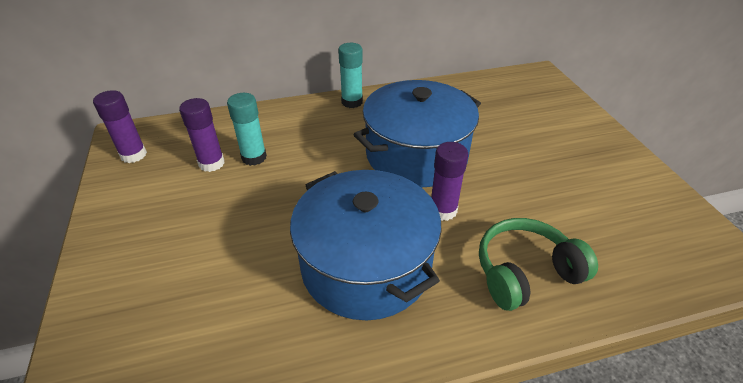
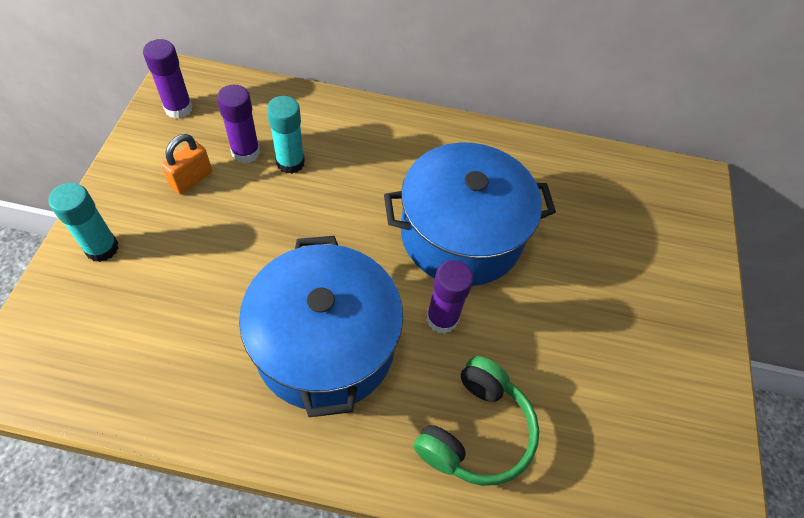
camera: 20 degrees right, 15 degrees up
(174, 197) = (191, 179): none -> orange padlock
(352, 102) = (436, 129): turquoise glue stick -> turquoise glue stick (102, 248)
(525, 272) = (476, 431): green headphones -> green headphones turned 120 degrees clockwise

